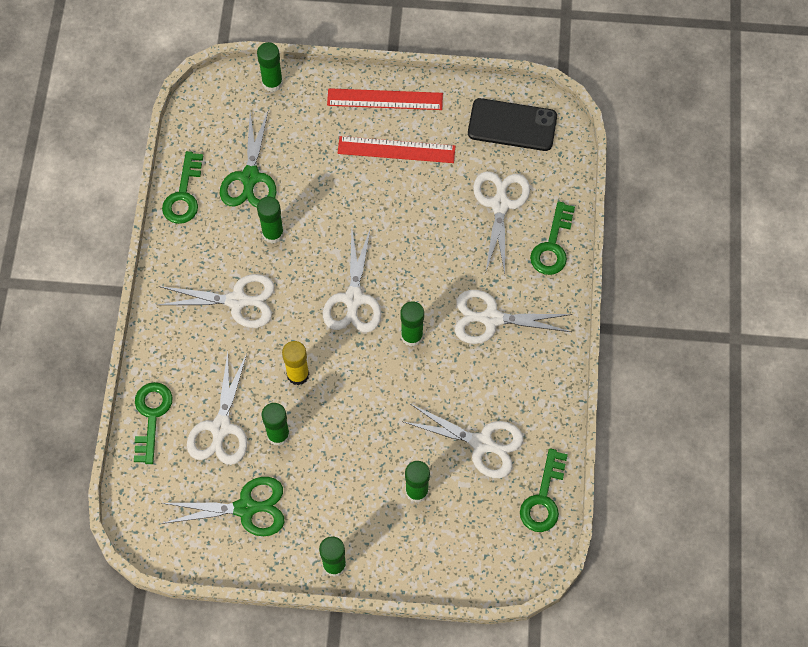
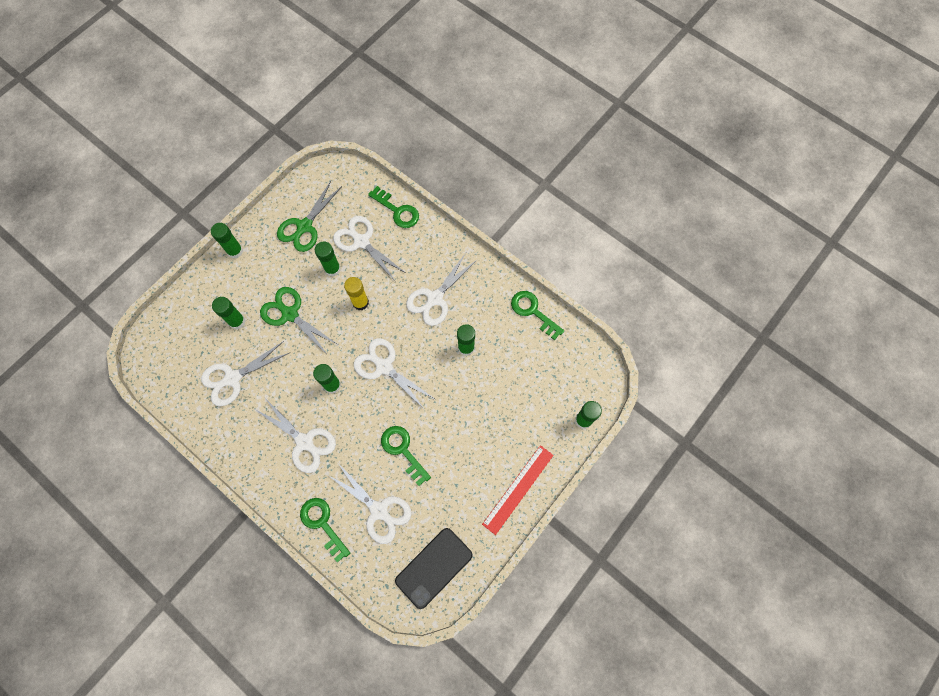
camera: 125 degrees right, 5 degrees up
(250, 178) = (517, 359): green scissors -> green scissors (289, 314)
(396, 150) = (472, 469): red ruler -> none
(490, 318) = (305, 442): white scissors -> white scissors turned 90 degrees clockwise
(543, 498) = (171, 390): green key -> green key (403, 450)

